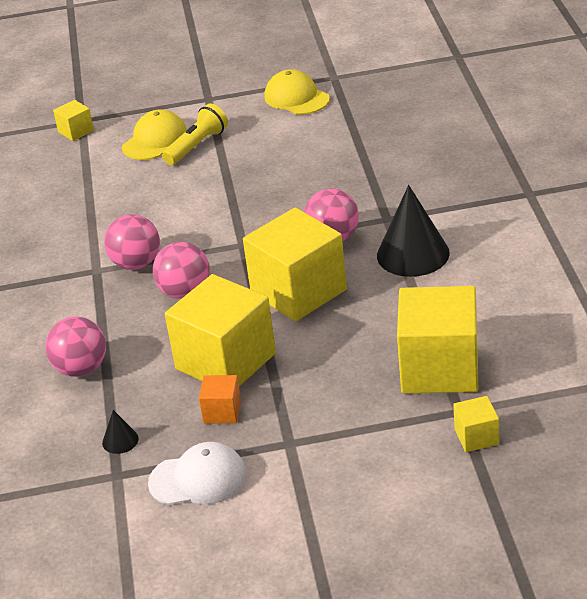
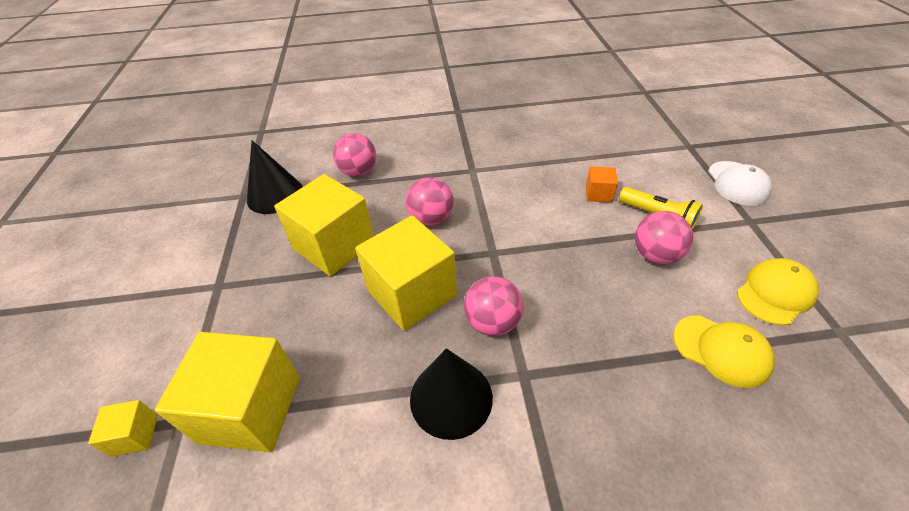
camera: 90 degrees right, 10 degrees up
(76, 131) = (670, 144): yellow cube -> none
(120, 440) = (275, 195): black cone -> black cone, size x2.24
(136, 264) = (476, 190): pink ball -> pink ball (655, 255)
(155, 140) = (664, 189): yellow cap -> yellow cap (721, 350)
(198, 479) = (213, 234): white cap -> white cap (737, 183)
(222, 412) = (276, 245): orange cube -> orange cube (598, 194)

